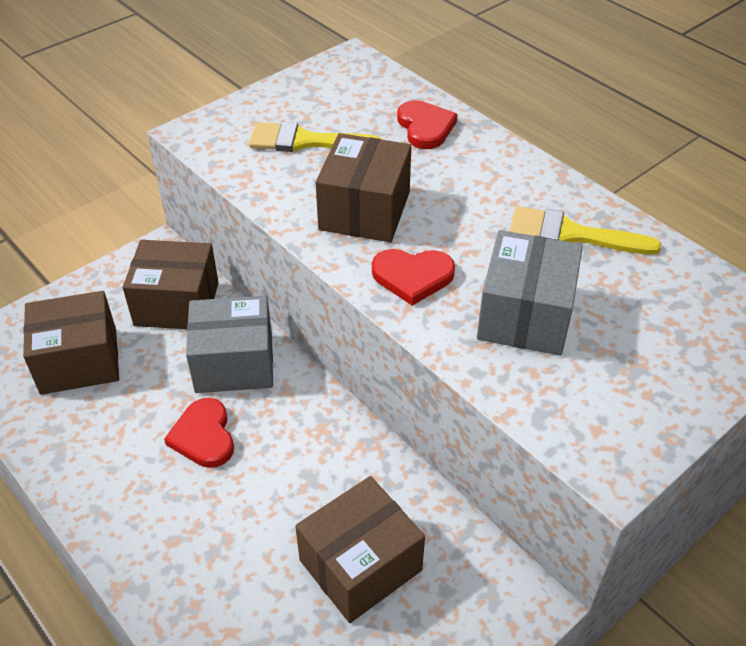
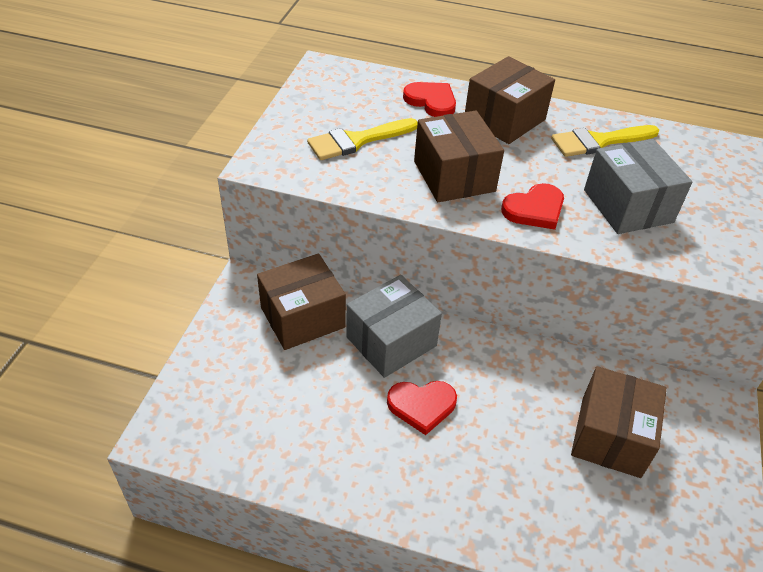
camera: 35 degrees left, 0 degrees up
(79, 361) = (266, 399): brown box -> brown box (504, 119)
(204, 436) = (422, 406): red heart -> red heart turned 45 degrees counterclockwise

